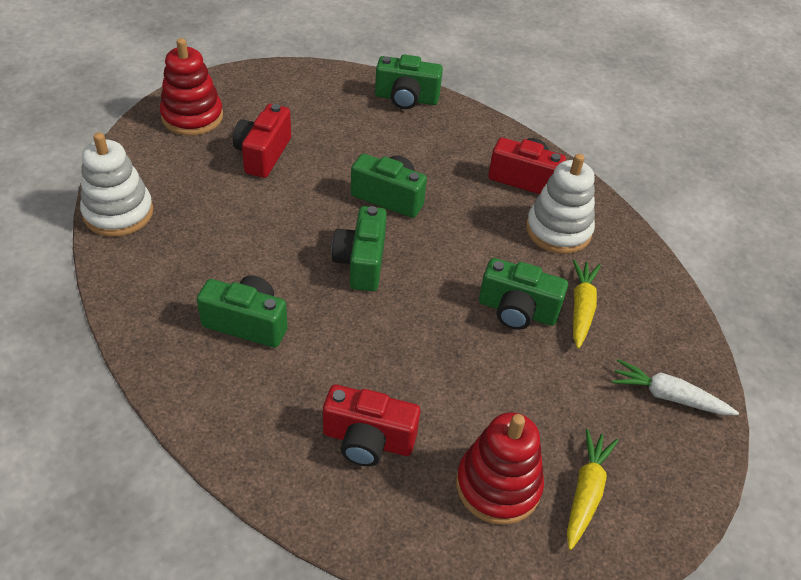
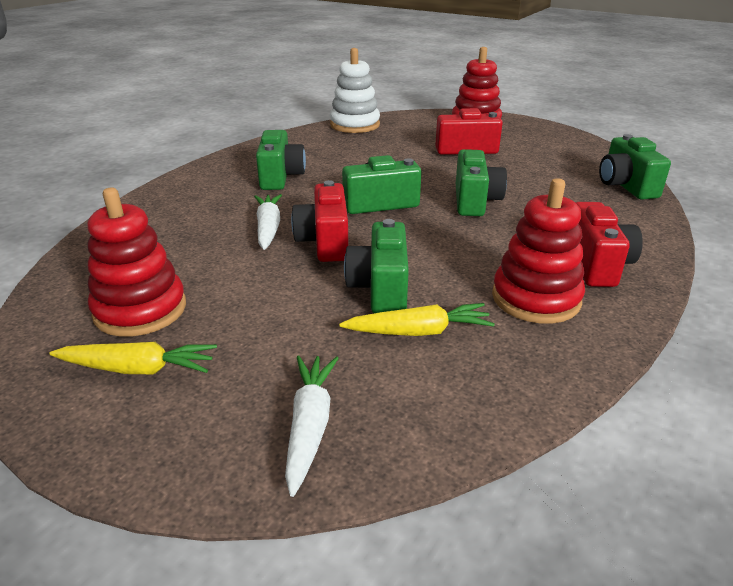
camera: 75 degrees right, 15 degrees down
(368, 440) = (180, 239): red camera -> red camera (325, 242)
(375, 361) = (268, 228): none -> white carrot
(558, 230) = (536, 298): white stacking toy -> red stacking toy

